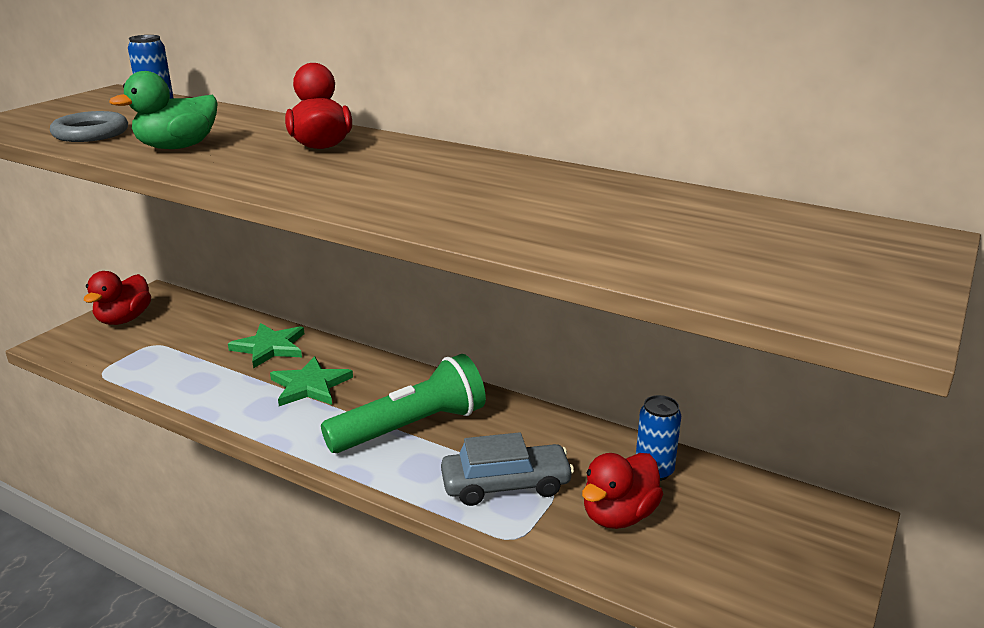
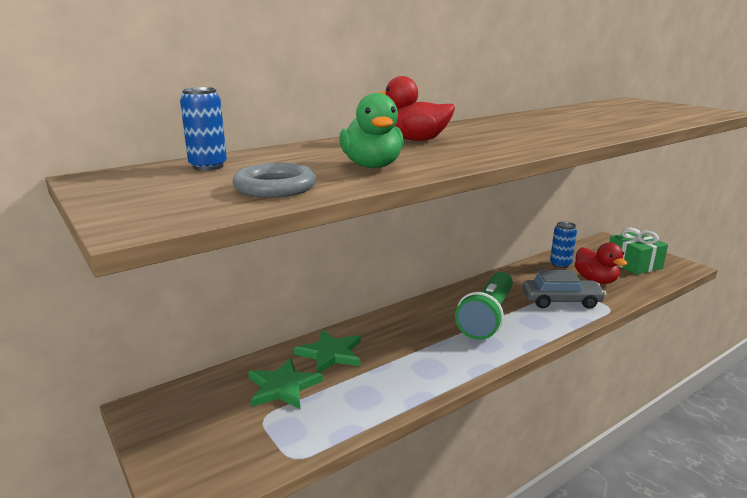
camera: 65 degrees left, 5 degrees down
(124, 319) = (180, 435): red duck -> none
(310, 385) = (408, 344): green star -> green star (283, 387)
(411, 427) = (487, 317): green flashlight -> green flashlight turned 150 degrees counterclockwise
(506, 485) = (561, 301): grey car -> grey car turned 75 degrees clockwise
(746, 561) = (633, 264): none -> green gift

